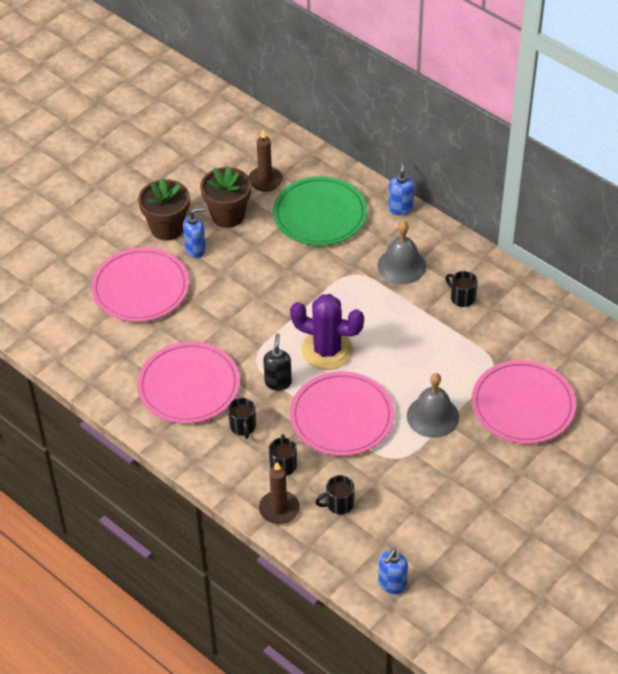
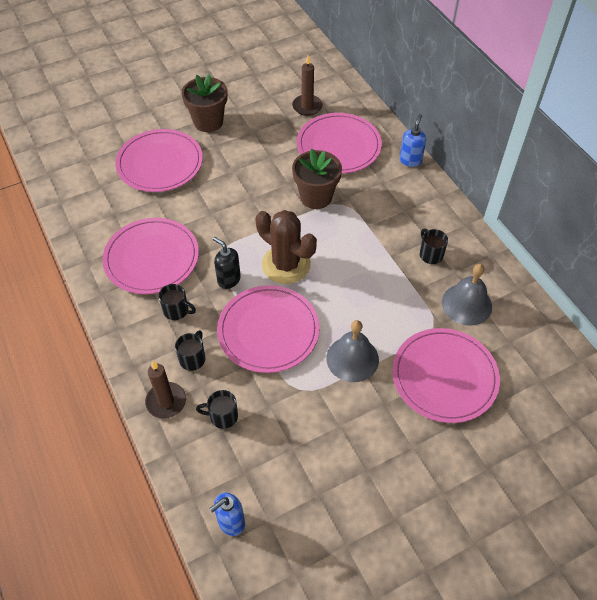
camera: 20 degrees right, 5 degrees up
(196, 249) = (221, 145): blue soap dispenser -> none
(228, 215) = (262, 125): brown flower pot -> brown flower pot (316, 197)
(243, 427) = (177, 310): black mug -> black mug turned 75 degrees counterclockwise
(278, 382) = (228, 280): black soap dispenser -> black soap dispenser turned 75 degrees counterclockwise
(320, 214) = (338, 146): green plate -> pink plate
(327, 350) = (286, 264): purple cactus -> brown cactus
(401, 266) = (388, 209): grey bell -> grey bell (466, 304)

